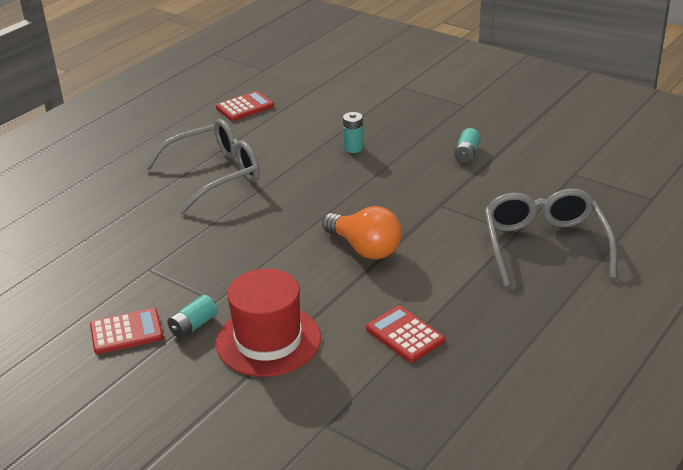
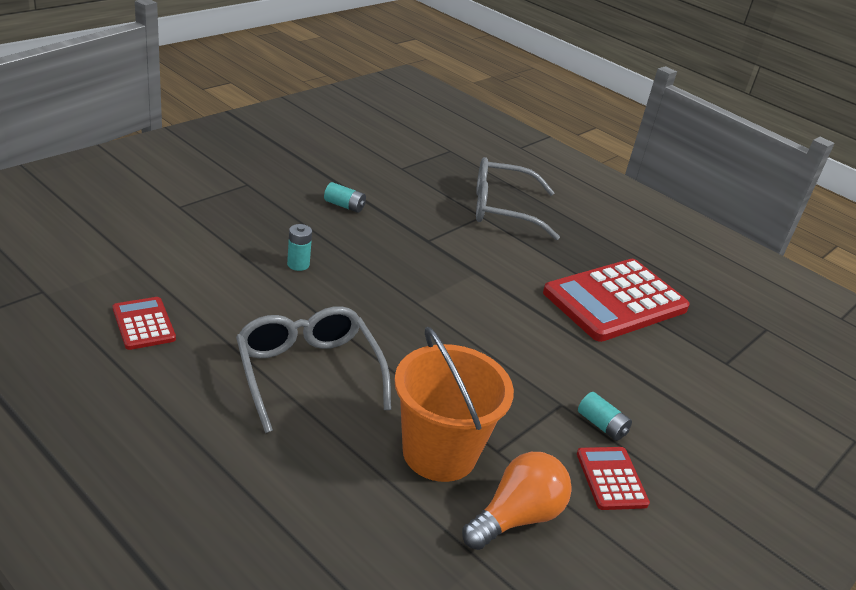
camera: 90 degrees left, 0 degrees up
(141, 241) = (439, 453): none -> orange bucket
(268, 340) = (623, 378): red hat -> none
(365, 248) = (489, 295): orange light bulb -> orange light bulb (516, 517)
(405, 335) = (615, 301): red calculator -> red calculator, size x2.13

